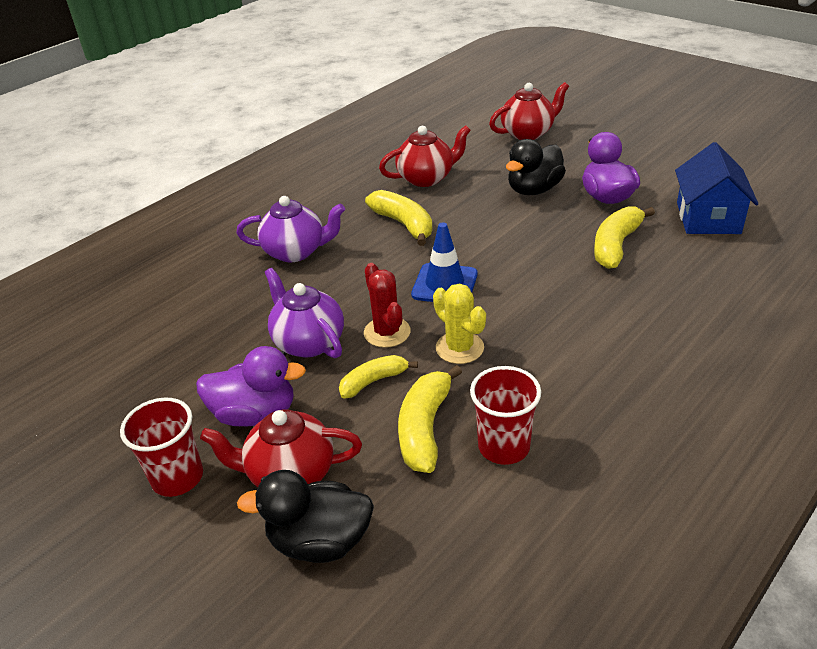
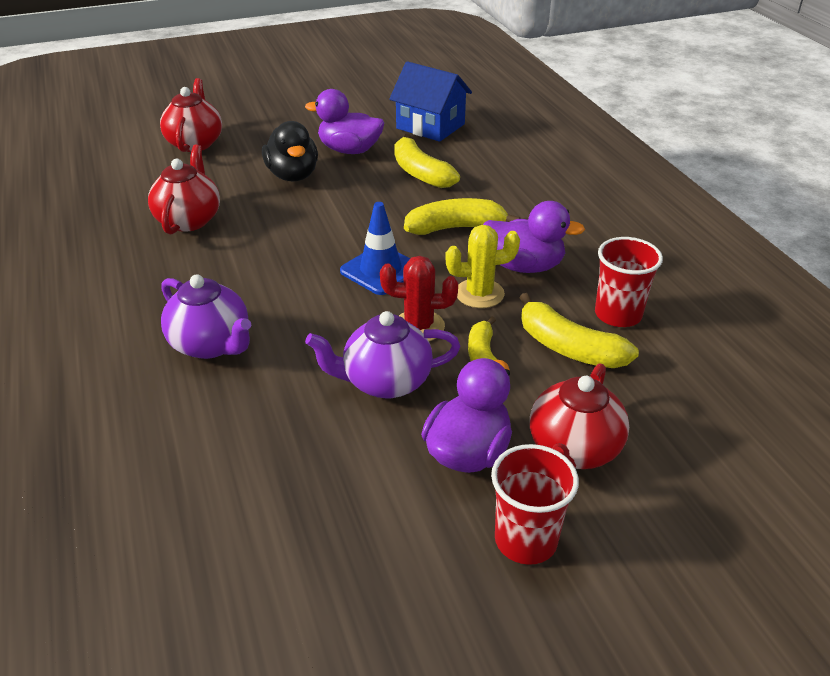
camera: 65 degrees left, 0 degrees up
(296, 252) = (211, 344): purple teapot -> purple teapot turned 105 degrees clockwise
(320, 541) = (670, 454): black duck -> none
(404, 224) = (254, 260): yellow banana -> yellow banana (456, 228)
(527, 359) = (524, 266): none -> purple duck

